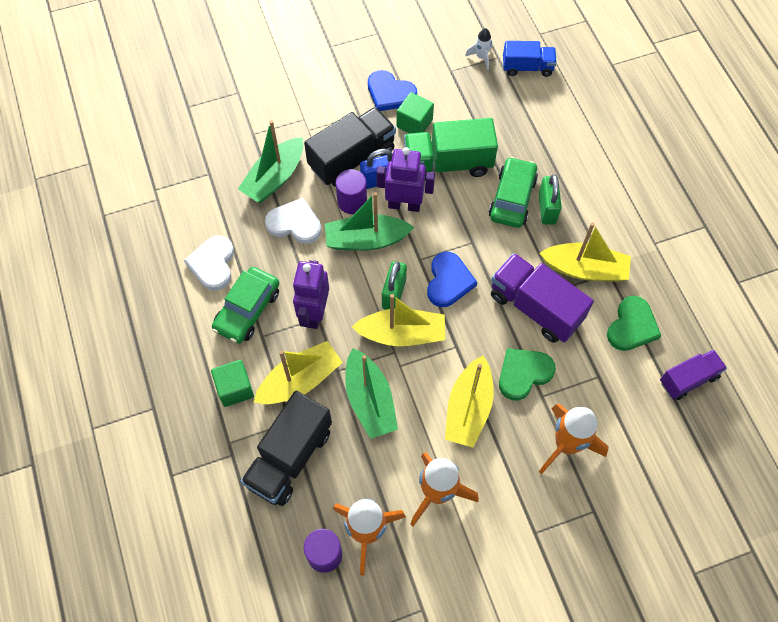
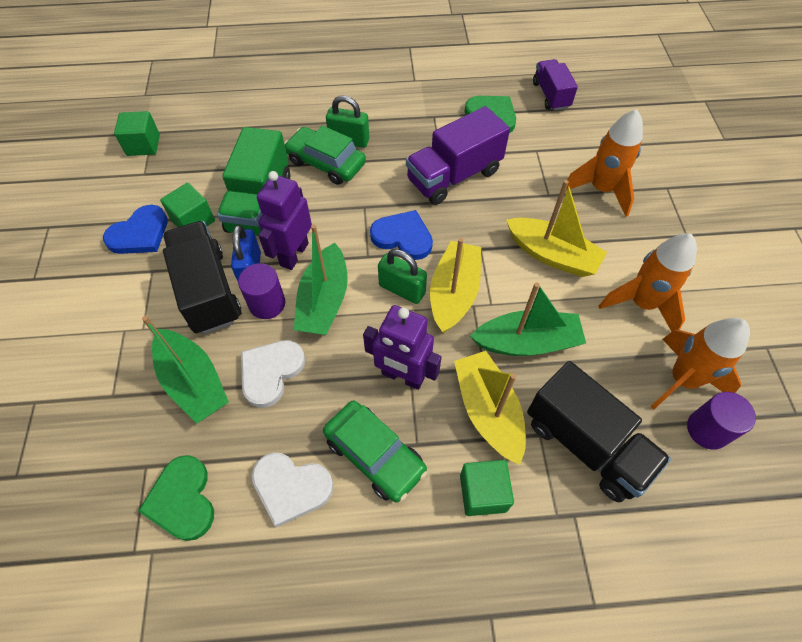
camera: 75 degrees left, 5 degrees down
(481, 57) = (143, 145): white rocket -> green cube
(523, 373) = (522, 202): green heart -> green heart (182, 500)
(527, 67) = (179, 114): blue truck -> none
(584, 269) = (424, 131): yellow boat -> none

